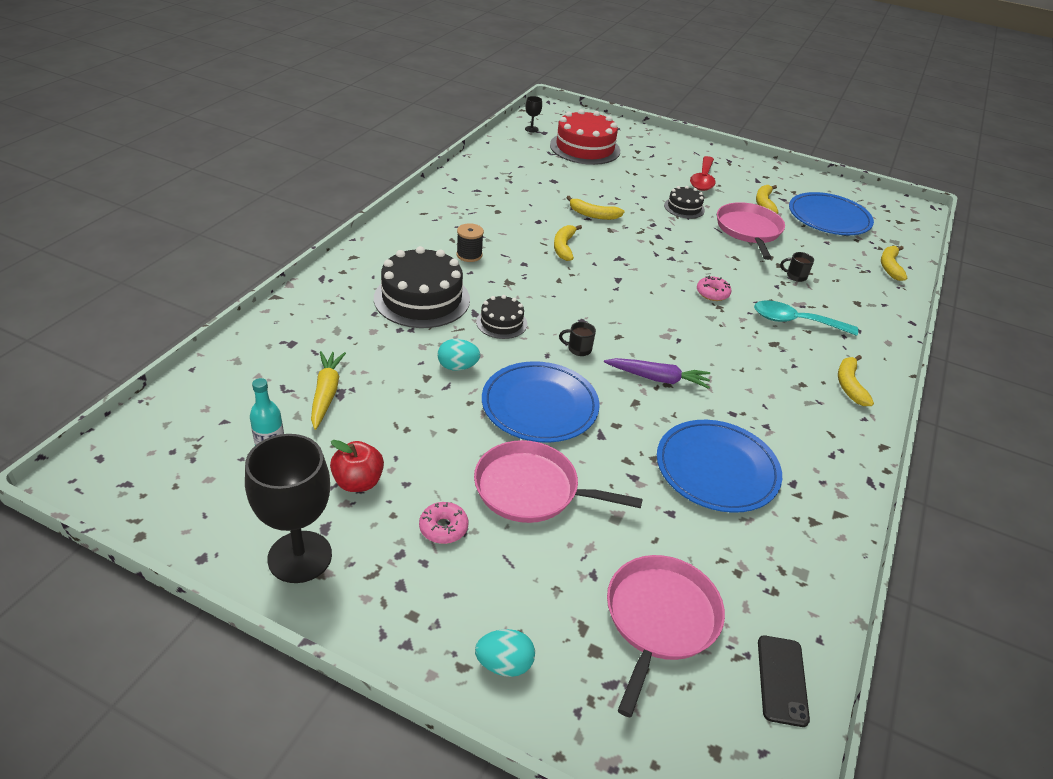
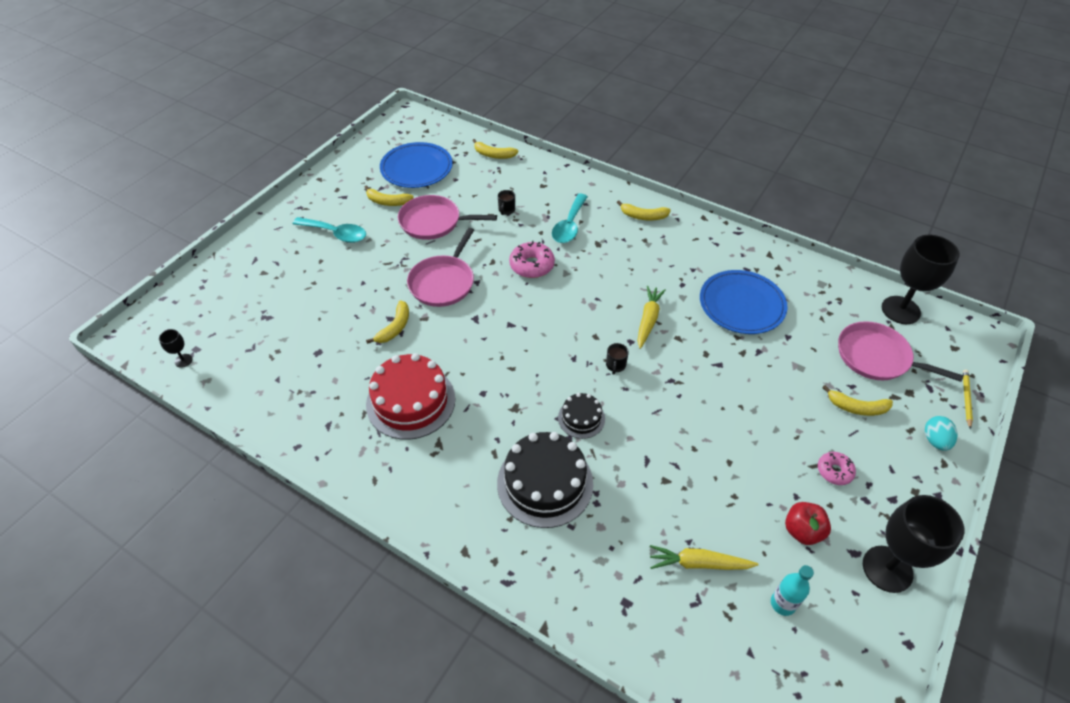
camera: 80 degrees left, 10 degrees up
(457, 367) = (648, 455): turquoise egg -> none
(469, 255) = (465, 439): black spool -> none
(532, 489) = (784, 413): pink pan -> pink pan (443, 282)
(539, 406) = (691, 400): blue plate -> none
(564, 247) = (454, 358): yellow banana -> yellow banana (857, 407)
(585, 148) = (245, 316): red cake -> red cake (411, 401)
(597, 737) = (966, 399): none -> yellow pencil
(658, 378) = (648, 320): purple carrot -> yellow carrot
(684, 208) = (388, 257): black cake -> none
(703, 179) = (335, 234): red spoon -> turquoise spoon
(712, 293) = (532, 265): pink donut -> pink donut, size x1.56
(782, 680) = (900, 310): black phone -> black goblet

